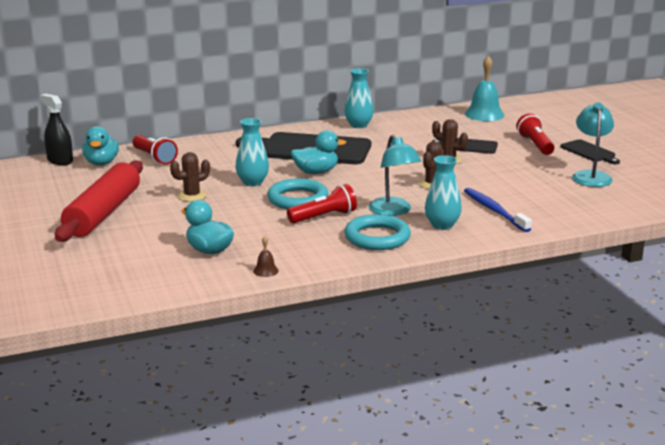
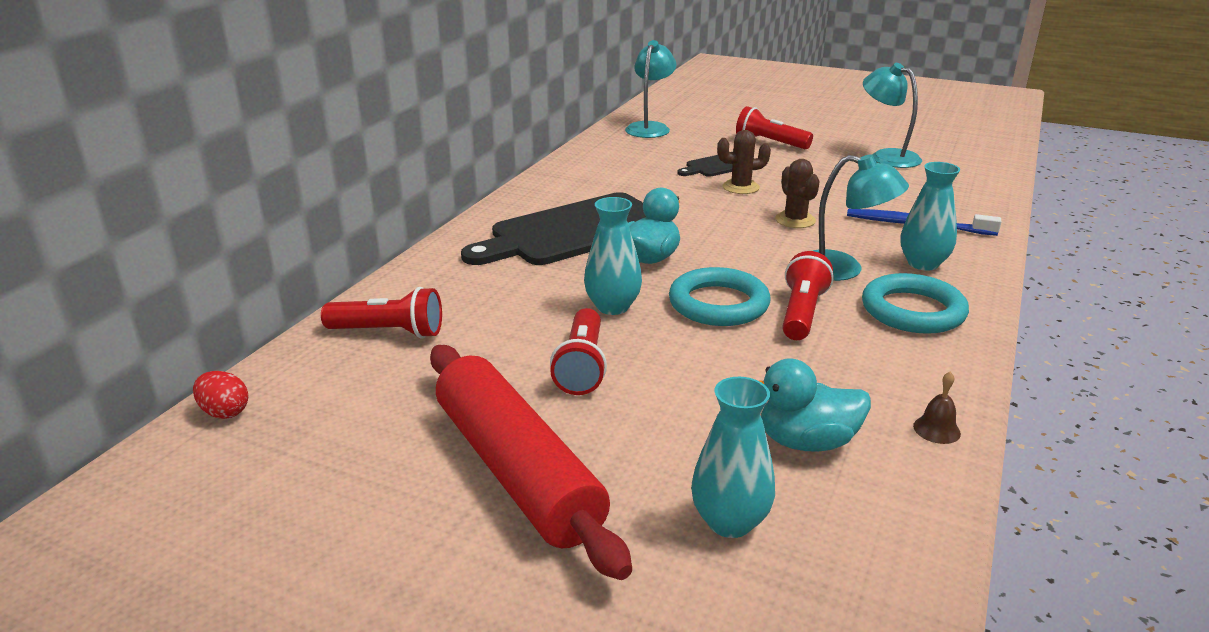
camera: 45 degrees left, 5 degrees up
(60, 160) = (224, 412): black spray bottle -> red egg
(101, 163) = (315, 381): turquoise duck -> none
(192, 196) = (582, 366): brown cactus -> red flashlight
(358, 125) = (556, 182): turquoise vase -> turquoise vase (730, 522)
(484, 114) = (650, 128): turquoise bell -> turquoise lamp
(589, 152) = (826, 134): black cutting board -> none

